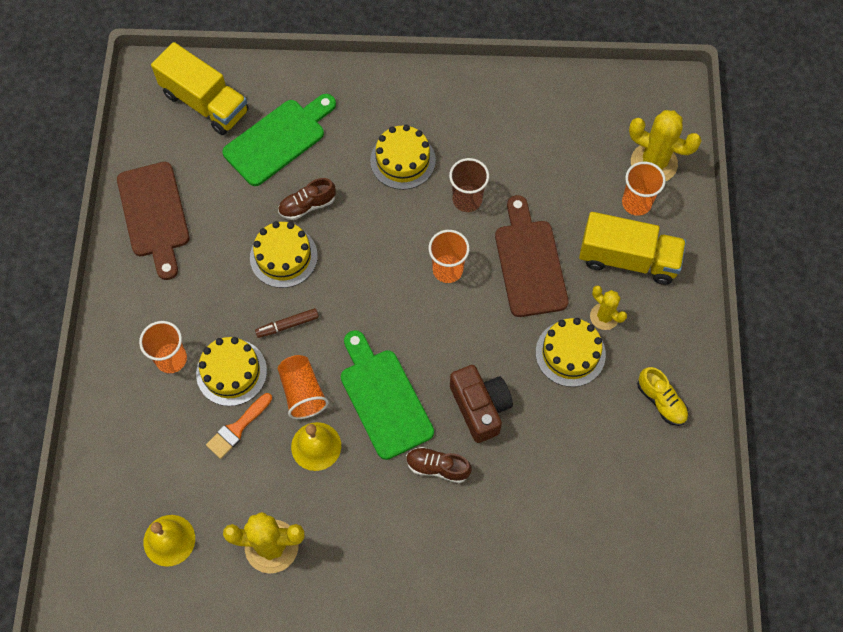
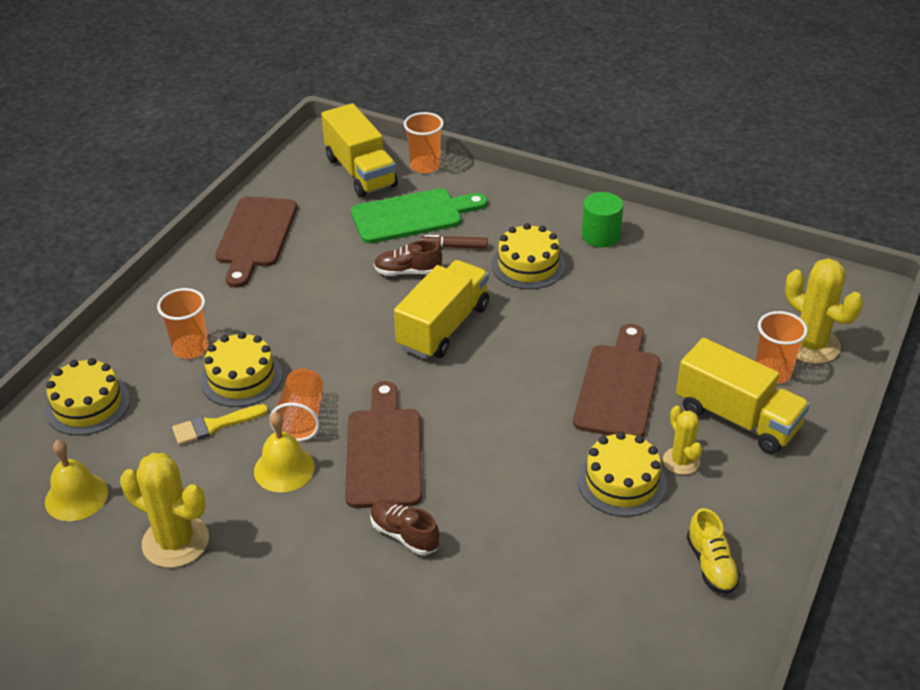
camera: 25 degrees right, 25 degrees down
(237, 428) = (214, 425): orange brush -> yellow brush
(283, 256) = (357, 303): yellow cake -> yellow cake (87, 405)
(288, 325) = (324, 358): brown marker -> brown marker (454, 247)
(366, 254) = (443, 327): none -> yellow truck
(383, 398) = (384, 452): green cutting board -> brown cutting board
(446, 104) = (600, 235): none -> green cylinder
(447, 270) = (522, 365): orange cup -> orange cup (425, 166)
(467, 199) = (578, 314): brown cup -> none
(480, 407) = (487, 496): brown camera -> none

